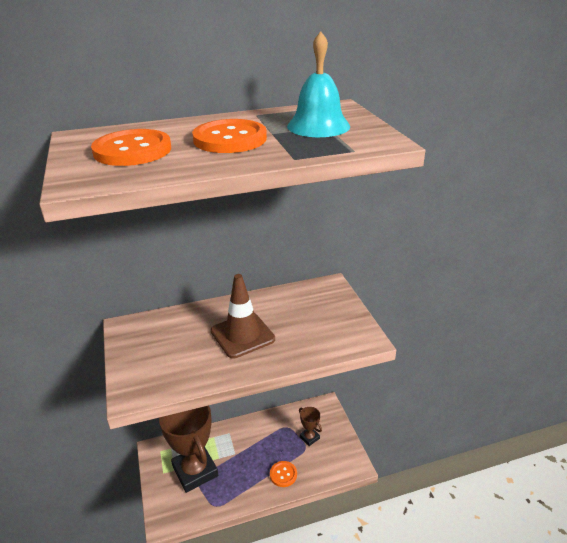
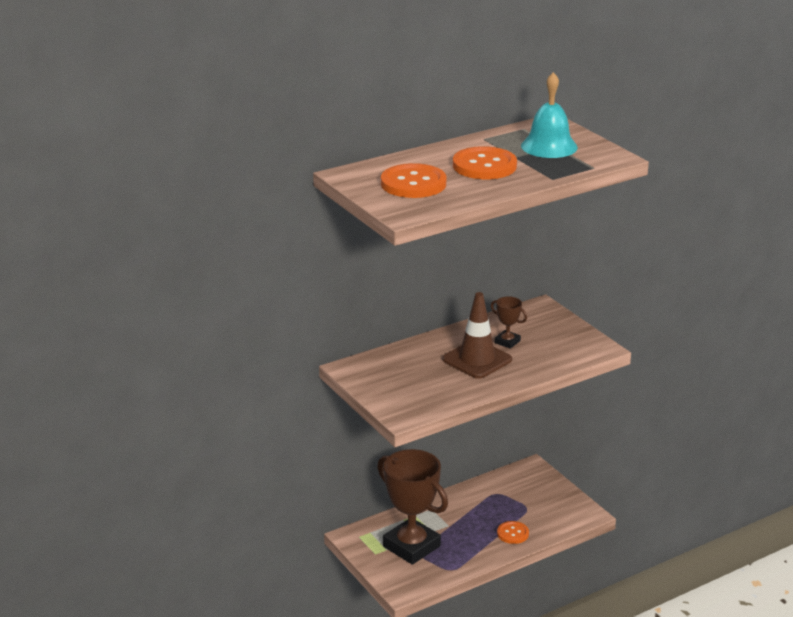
camera: 15 degrees left, 5 degrees down
(309, 437) = (527, 498): brown trophy -> brown trophy (507, 342)

